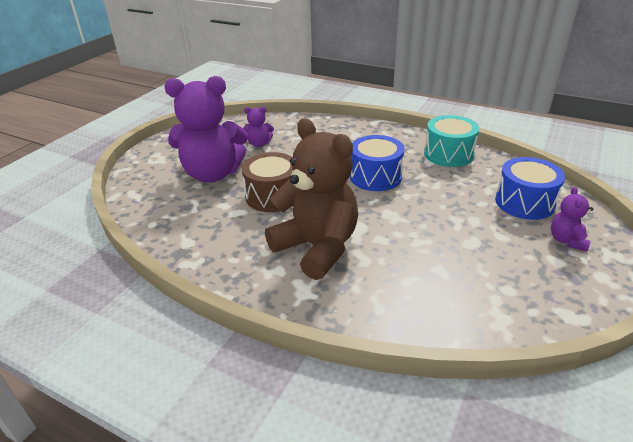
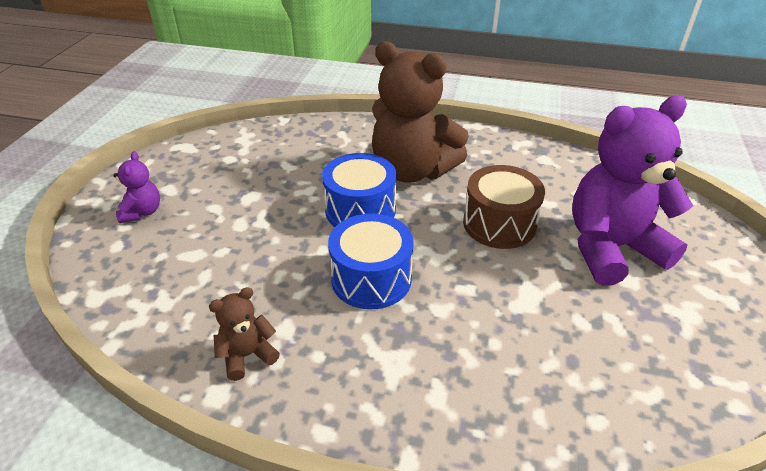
camera: 165 degrees right, 5 degrees up
(259, 144) = (604, 331): purple teddy bear -> none
(448, 154) = (247, 355): turquoise drum -> brown teddy bear
(524, 202) = (162, 260): blue drum -> blue drum (360, 210)

